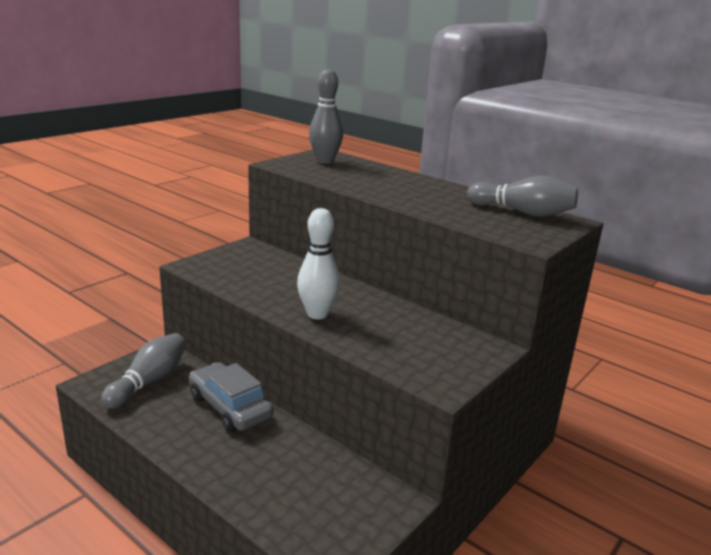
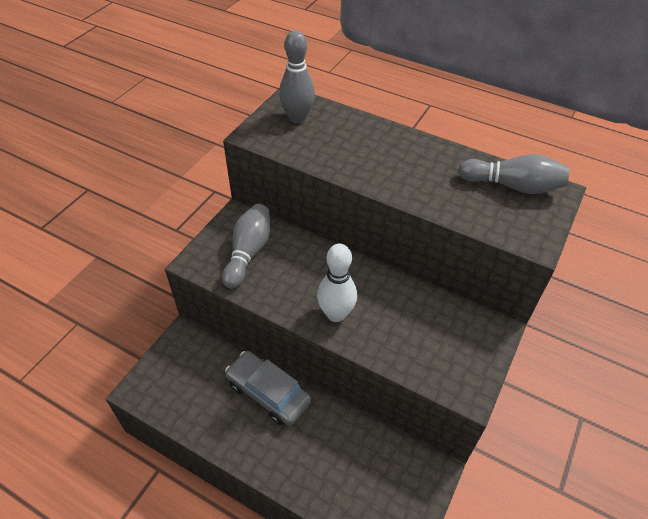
camera: 10 degrees left, 25 degrees up
(149, 382) = (187, 377): grey bowling pin -> grey bowling pin (248, 252)

